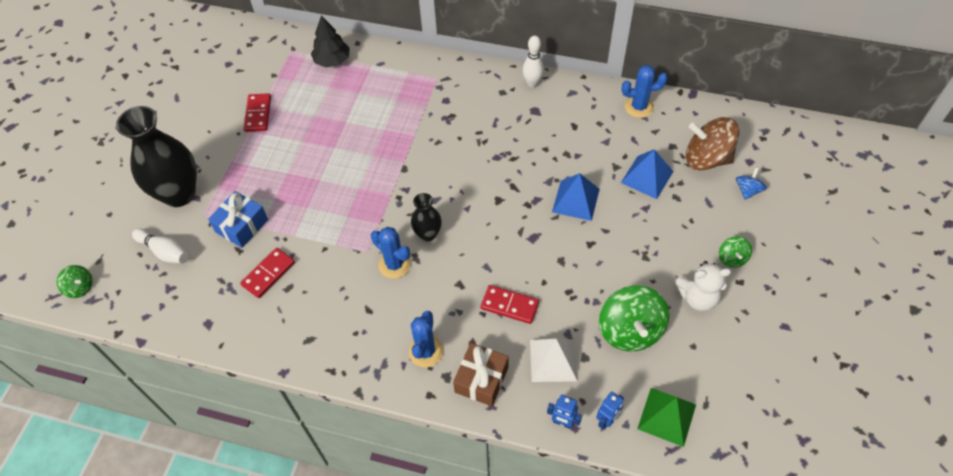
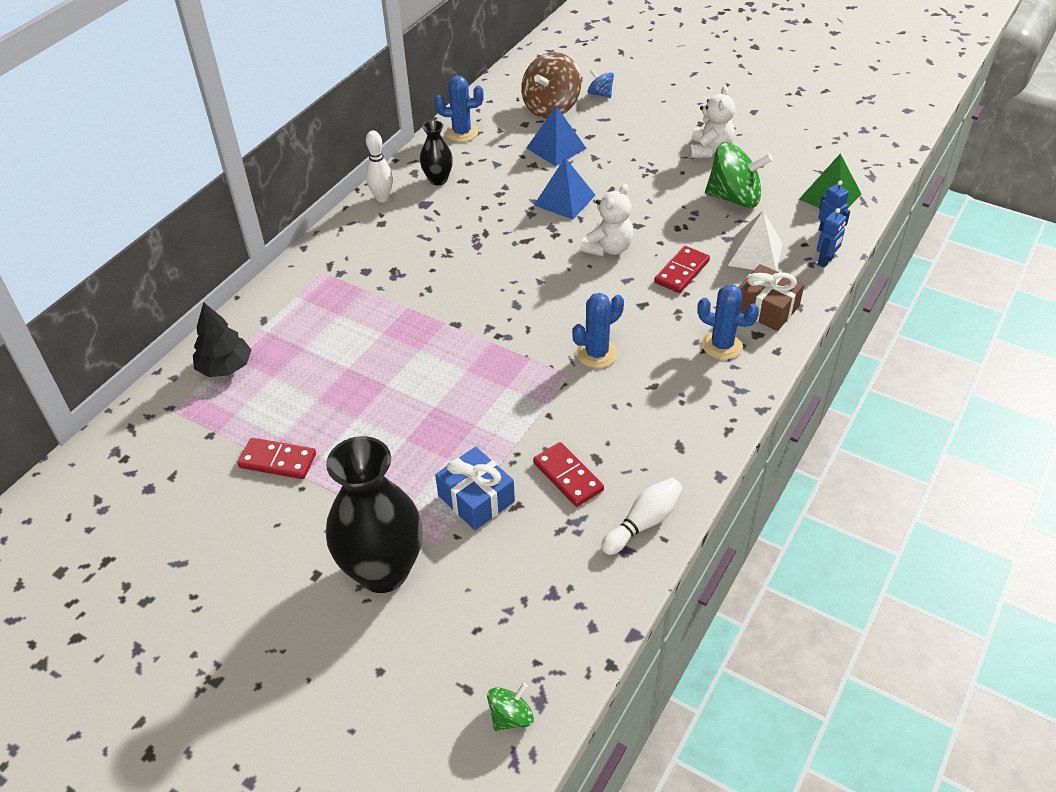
camera: 75 degrees left, 10 degrees down
(165, 251) = (485, 596): white bowling pin -> white bowling pin (643, 523)
(428, 234) = (563, 319): black vase -> black vase (438, 180)
(522, 245) = (608, 248): none -> white teddy bear
(639, 107) = (461, 133): blue cactus -> blue cactus turned 75 degrees clockwise
(732, 258) = (673, 121): green spinning top -> none

